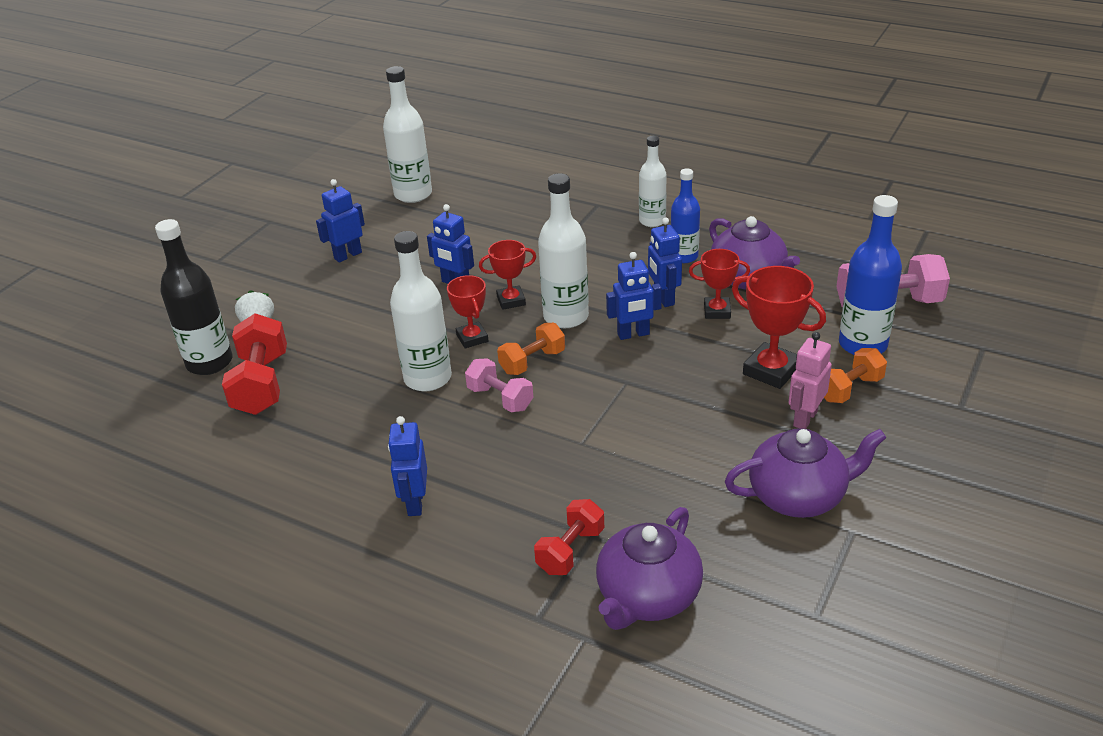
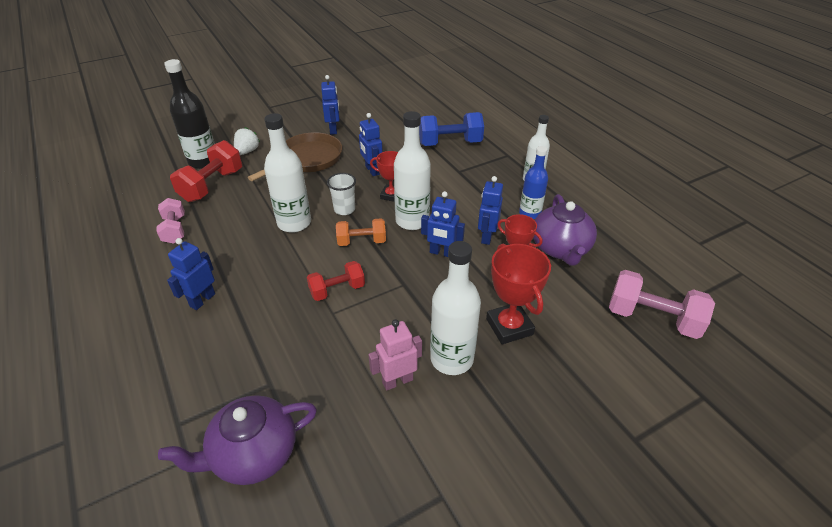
camera: 30 degrees right, 5 degrees up
(347, 255) = (333, 129): blue robot -> blue robot turned 90 degrees clockwise
(356, 303) = (307, 160): none -> brown pan
(413, 194) = (405, 107): white bottle -> white bottle (451, 359)
(472, 338) = (344, 209): red trophy -> white cup
(500, 398) = (318, 256): pink dumbbell -> pink dumbbell (174, 230)
(516, 216) = (450, 143): none -> blue dumbbell
(570, 550) = (246, 387): red dumbbell -> red dumbbell (337, 290)
(799, 496) = (431, 440): purple teapot -> none
(805, 418) = (497, 378): pink robot -> pink robot (397, 381)
(850, 389) = (555, 373): orange dumbbell -> none
(862, 344) = (600, 341): blue bottle -> none

